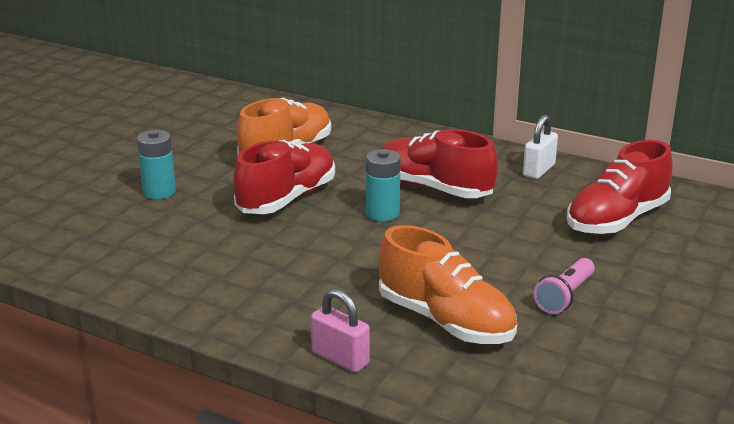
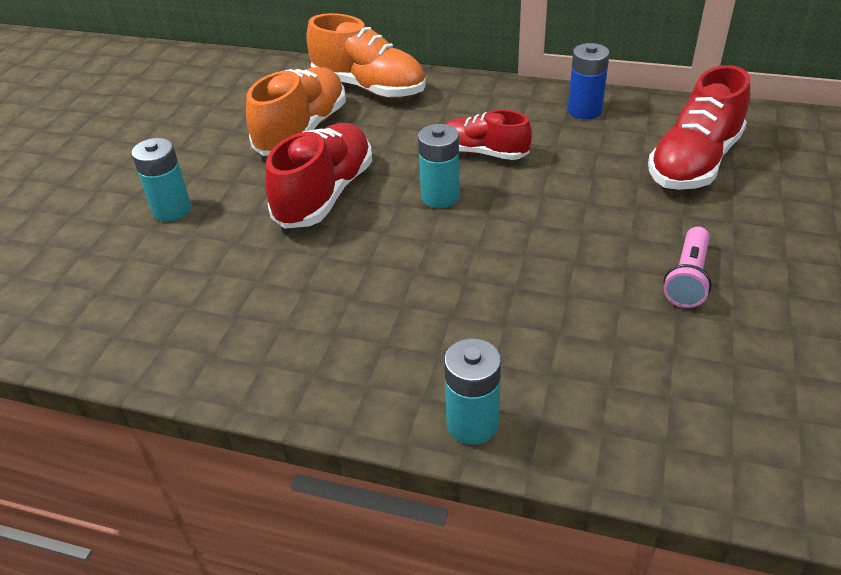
camera: 10 degrees left, 15 degrees up
(340, 358) = (472, 423): pink padlock -> turquoise battery
(434, 188) = (483, 152): red shoe -> red shoe, size x0.64
(445, 321) = (572, 340): orange shoe -> orange shoe (369, 88)
(538, 170) = (584, 111): white padlock -> blue battery

